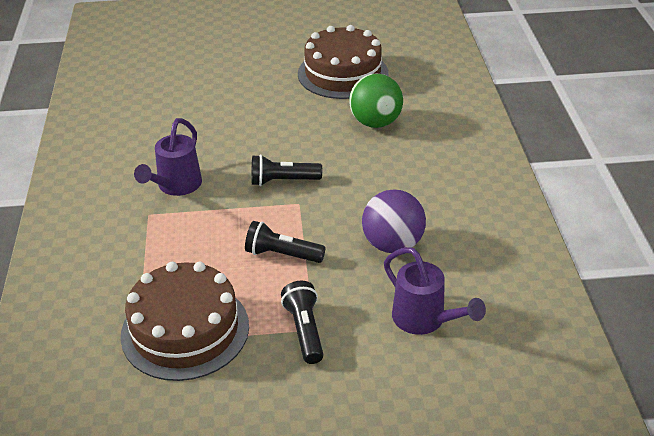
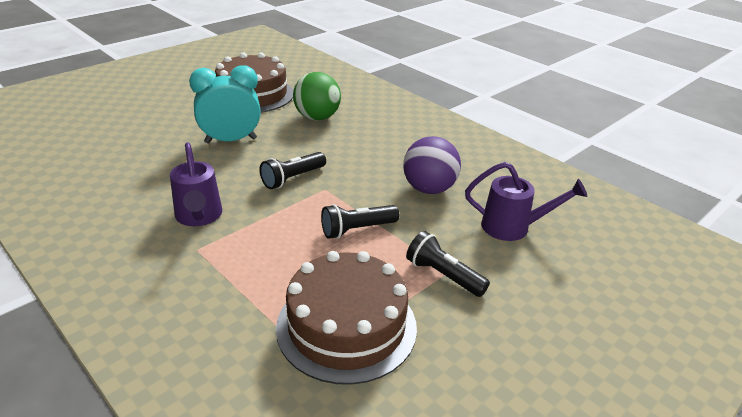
camera: 40 degrees left, 5 degrees down
(272, 120) = (231, 140): none -> turquoise clock

